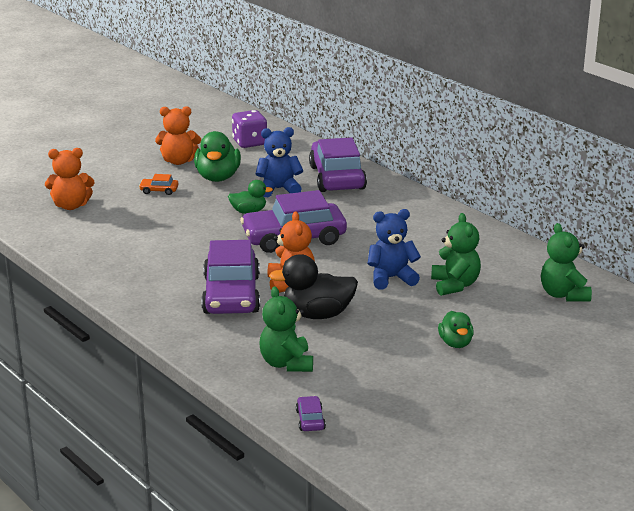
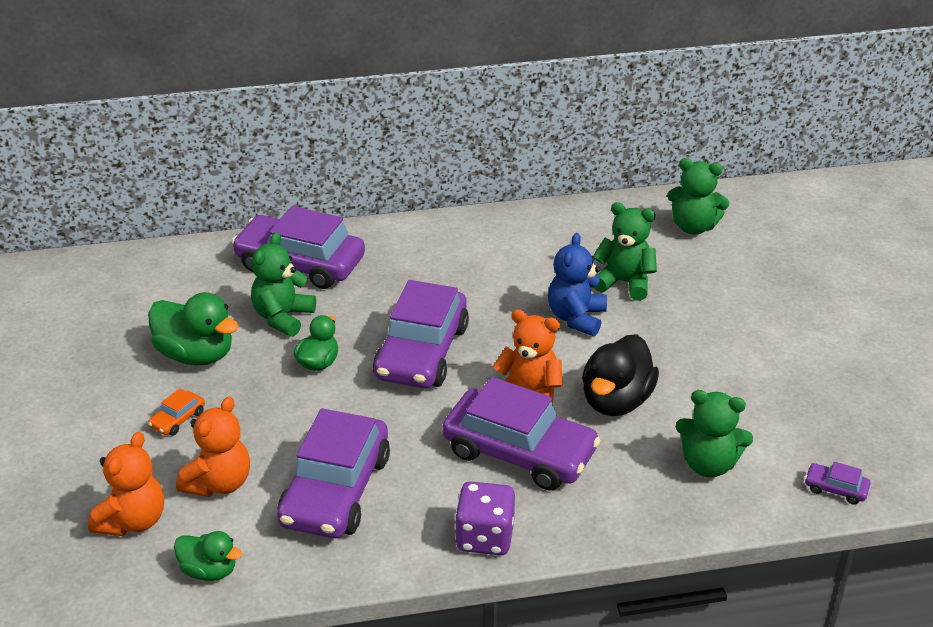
camera: 60 degrees left, 10 degrees up
(143, 250) = (336, 490): none -> purple car
(178, 161) = (108, 372): orange teddy bear -> orange teddy bear (219, 483)
(249, 143) = (126, 293): purple dice -> purple dice (485, 537)
(279, 189) = (283, 317): blue teddy bear -> green teddy bear
(455, 343) = (741, 329): green duck -> green duck (209, 570)

